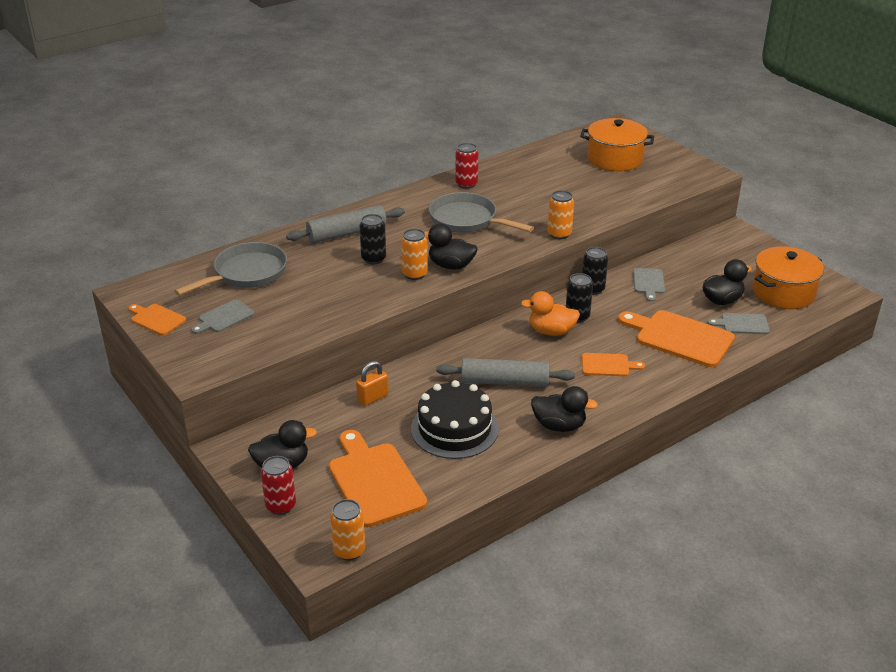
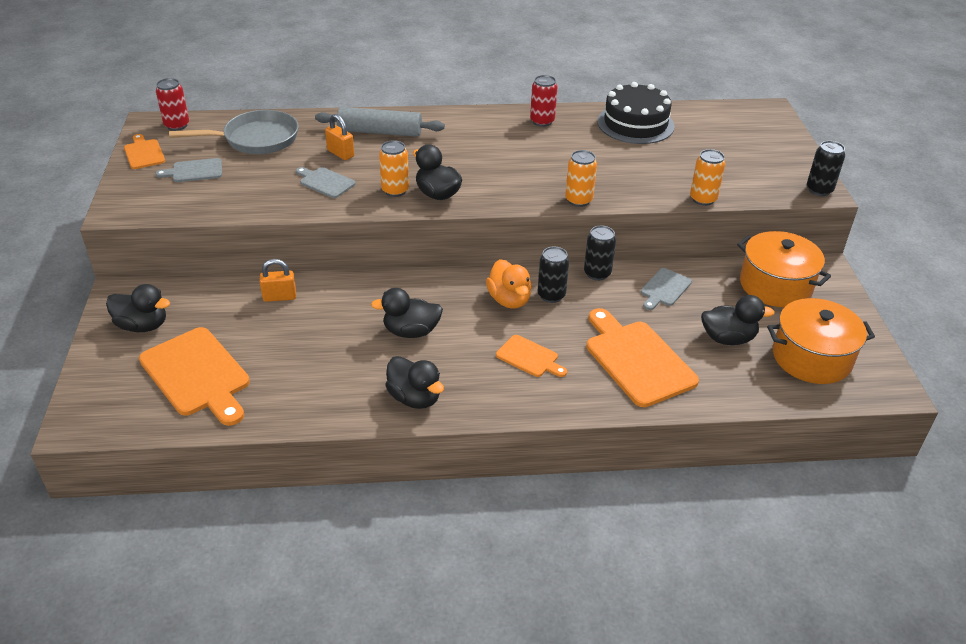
camera: 30 degrees right, 5 degrees up
(281, 506) = (102, 362): red can -> red can (177, 125)
(335, 261) = (340, 153): none -> orange padlock
(349, 550) = (107, 429): orange can -> orange can (703, 199)
(373, 259) = (375, 163): black can -> black can (819, 190)
(374, 481) = (197, 375): orange cutting board -> orange cutting board turned 135 degrees clockwise
(454, 429) = (317, 357): black cake -> black cake (635, 124)
(467, 220) = (503, 156): grey pan -> none
(505, 382) = (411, 331): grey rolling pin -> black duck
(551, 331) = (509, 300): orange duck -> orange duck turned 150 degrees counterclockwise
(615, 159) = (725, 143): orange pot -> orange pot (775, 285)
(742, 324) = (724, 373): grey cutting board -> grey cutting board (325, 182)

